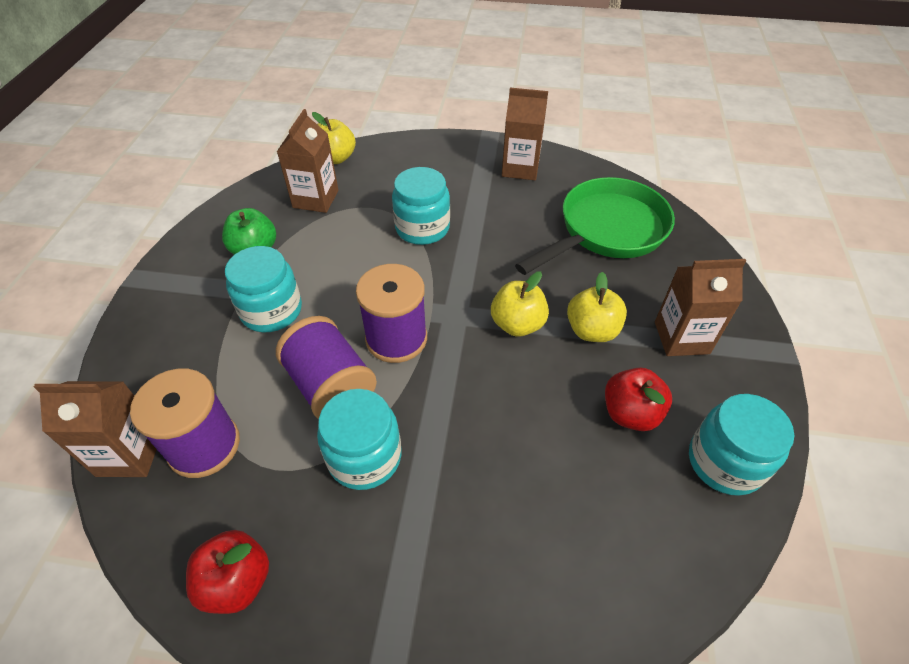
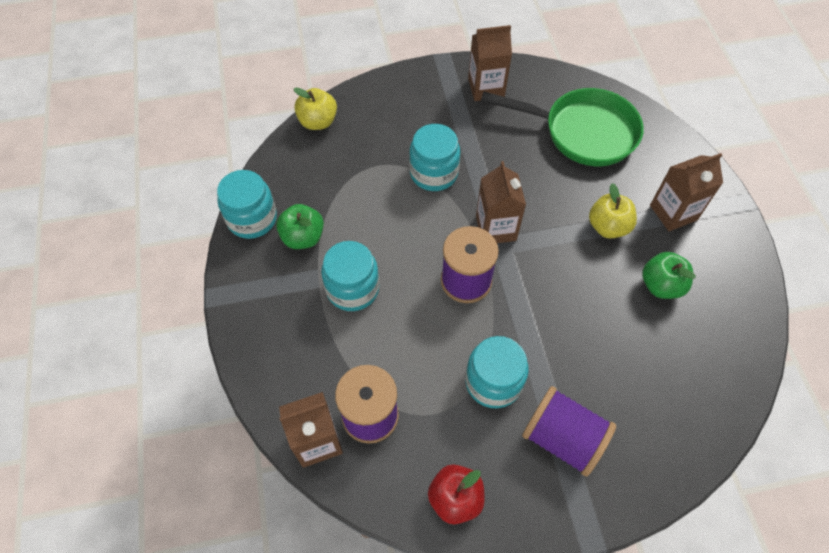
camera: 20 degrees left, 10 degrees up
(315, 199) = (325, 170): brown carton -> brown carton (496, 228)
(331, 386) = (438, 337): purple spool -> purple spool (563, 438)
(517, 324) = (551, 239): yellow apple -> none
(606, 231) = (582, 132): green pan -> green pan turned 75 degrees clockwise
(630, 413) = (661, 285): red apple -> green apple
(724, 462) = (734, 300): turquoise jar -> turquoise jar (252, 219)

